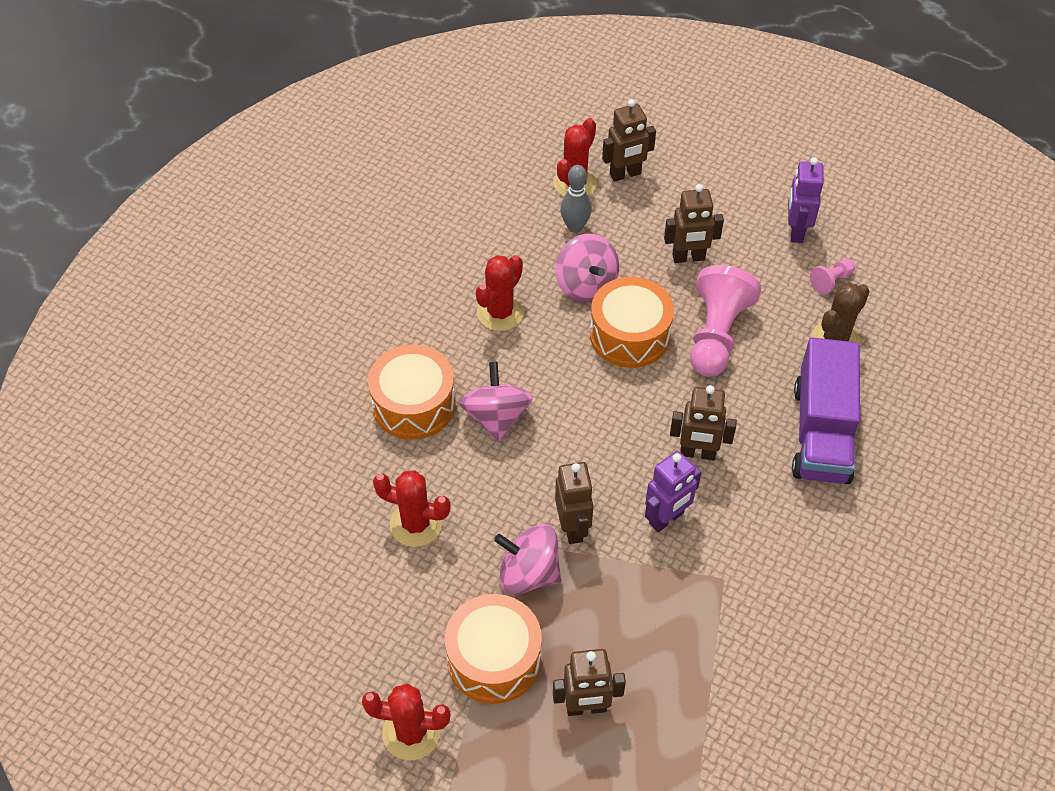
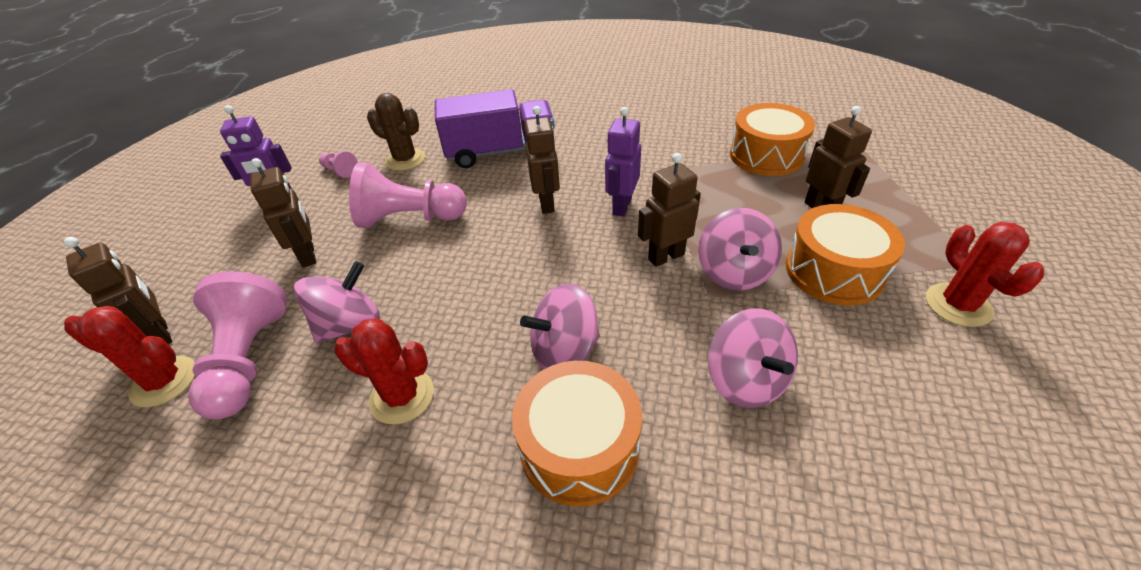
camera: 105 degrees left, 10 degrees down
(416, 524) = (745, 380): red cactus -> pink spinning top
(575, 227) = (249, 360): grey bowling pin -> pink pawn
(629, 335) = (420, 273): orange drum -> orange drum (766, 155)
(667, 519) = (621, 206): purple robot -> purple robot turned 105 degrees counterclockwise

